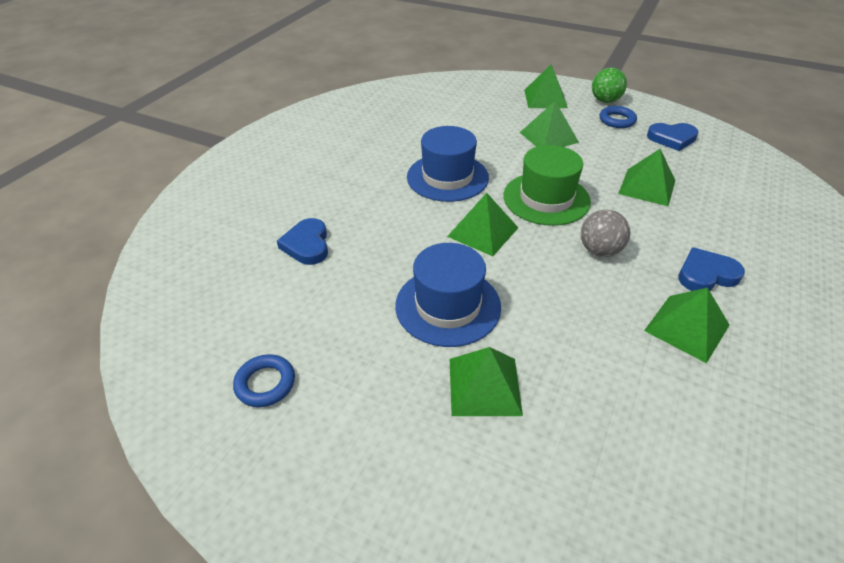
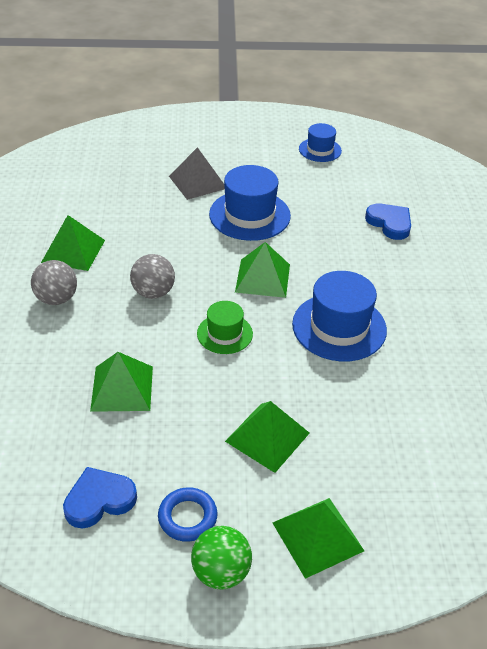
camera: 150 degrees right, 0 degrees up
(265, 383) = (320, 150): blue ring -> blue hat
(484, 386) = (198, 182): green pyramid -> grey pyramid
(546, 198) = (224, 334): green hat -> green hat, size x0.59
(706, 274) = (57, 299): blue heart -> grey ball

